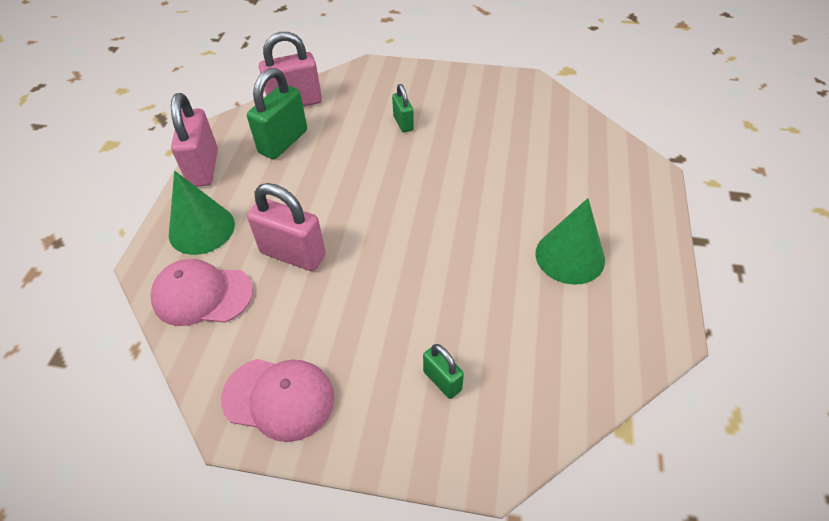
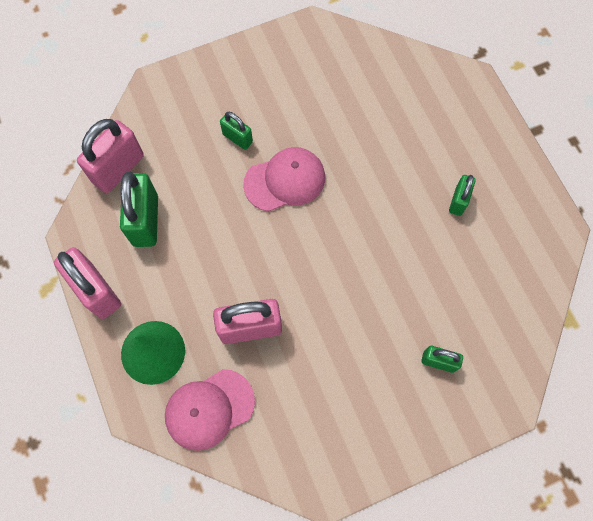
camera: 35 degrees left, 20 degrees up
(279, 398) = (338, 449): pink cap -> pink cap (285, 180)
(570, 256) = (458, 201): green cone -> green padlock

